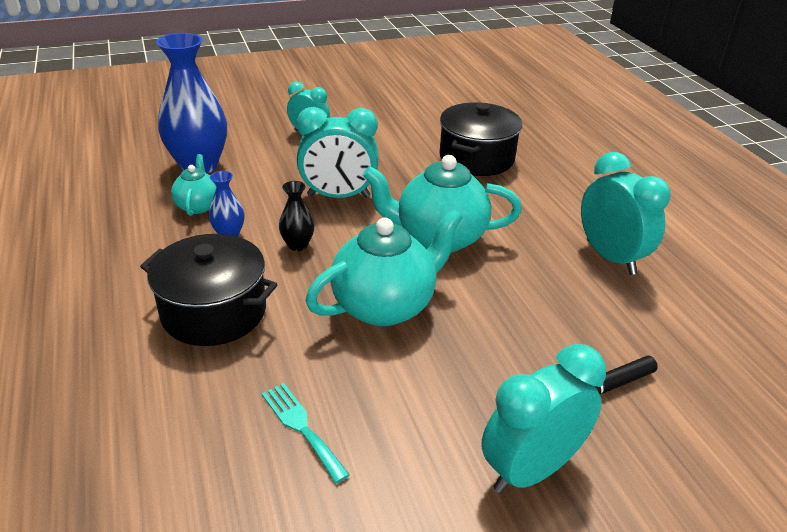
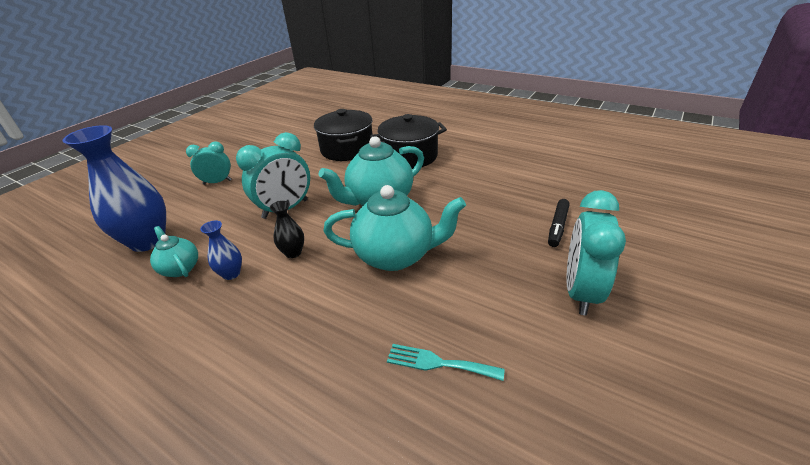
camera: 35 degrees left, 0 degrees up
(214, 312) = (283, 331): black pot -> black pot (409, 156)
(385, 305) = (396, 256): turquoise teapot -> turquoise teapot turned 75 degrees clockwise
(610, 257) = (478, 165): turquoise clock -> none

